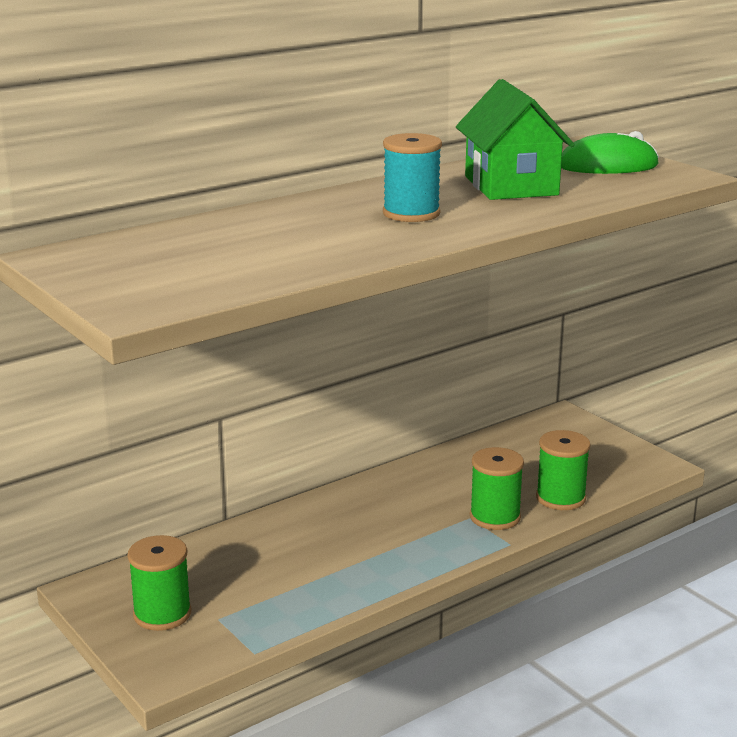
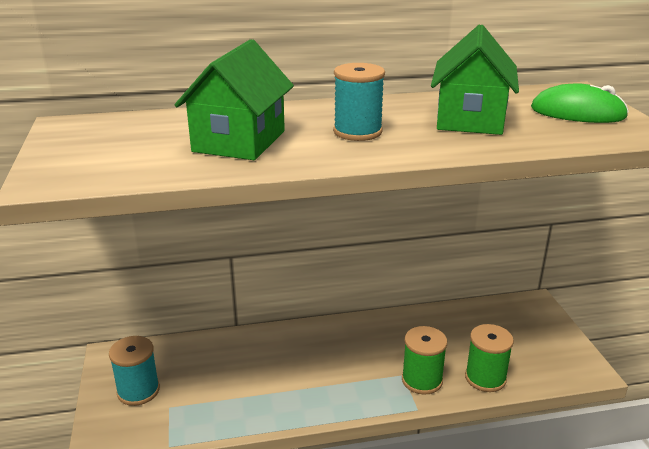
camera: 25 degrees right, 5 degrees up
(162, 614) = (138, 391): green spool -> turquoise spool
(296, 240) = (239, 141): none -> green house

